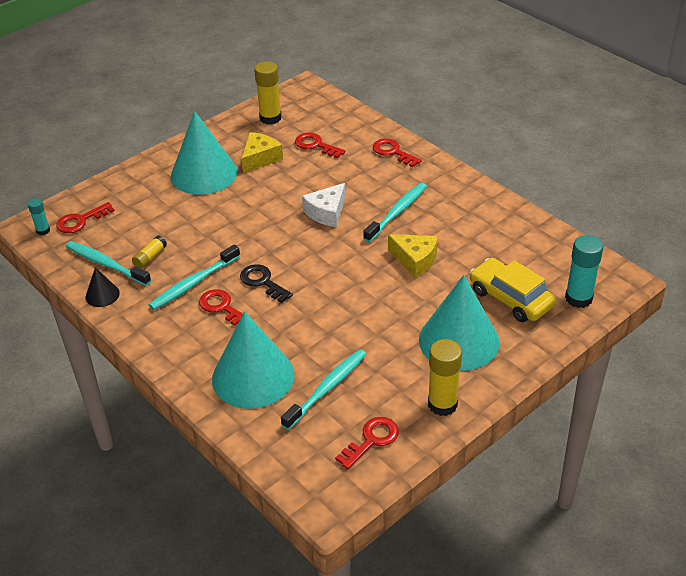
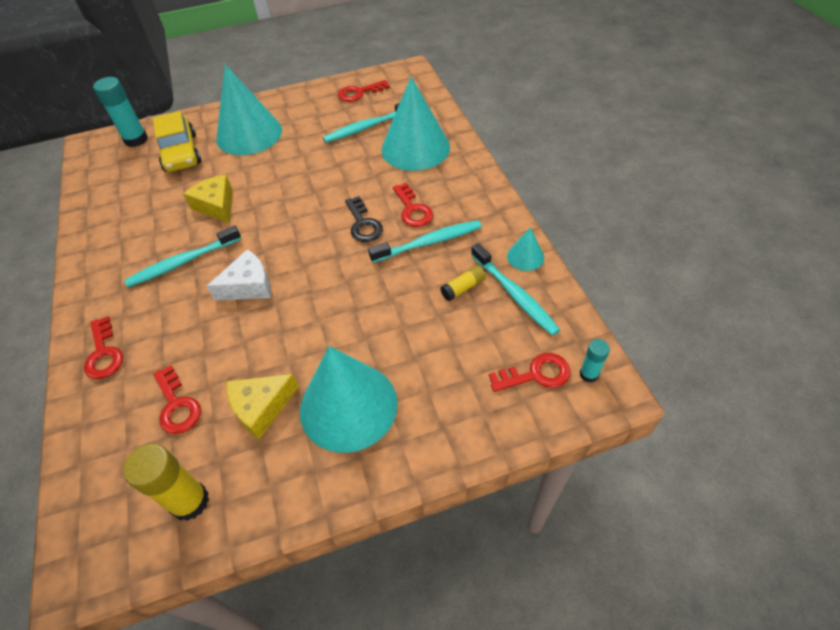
camera: 155 degrees left, 10 degrees up
(102, 295) = (525, 256): black cone -> turquoise cone
(442, 404) = (298, 100): yellow glue stick -> none

